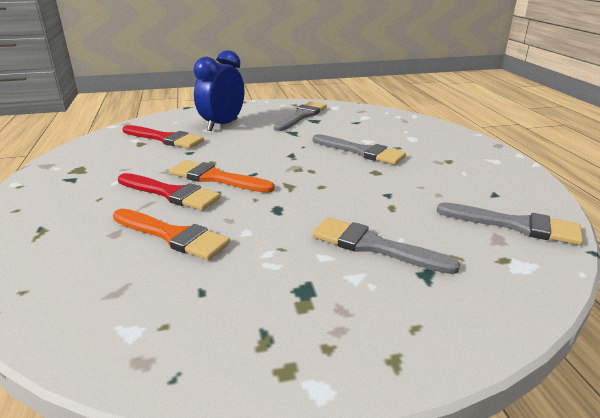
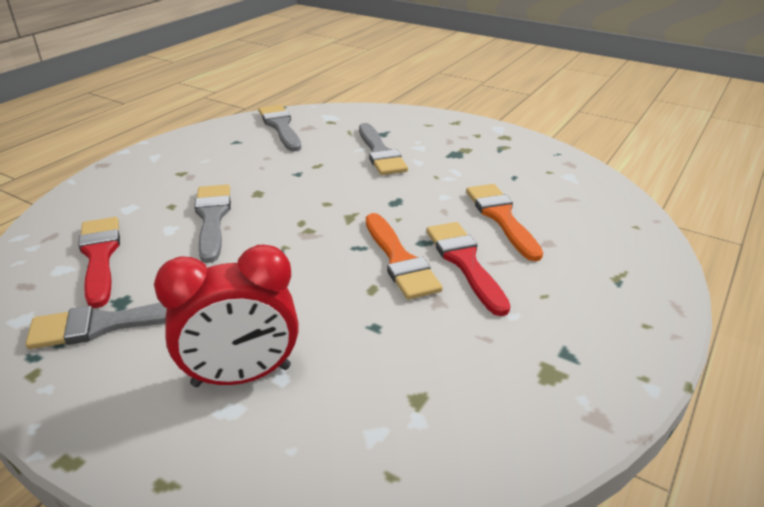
camera: 135 degrees left, 5 degrees up
(165, 138) = (370, 388): red brush -> red brush (100, 256)
(222, 125) = (242, 376): blue clock -> red clock

